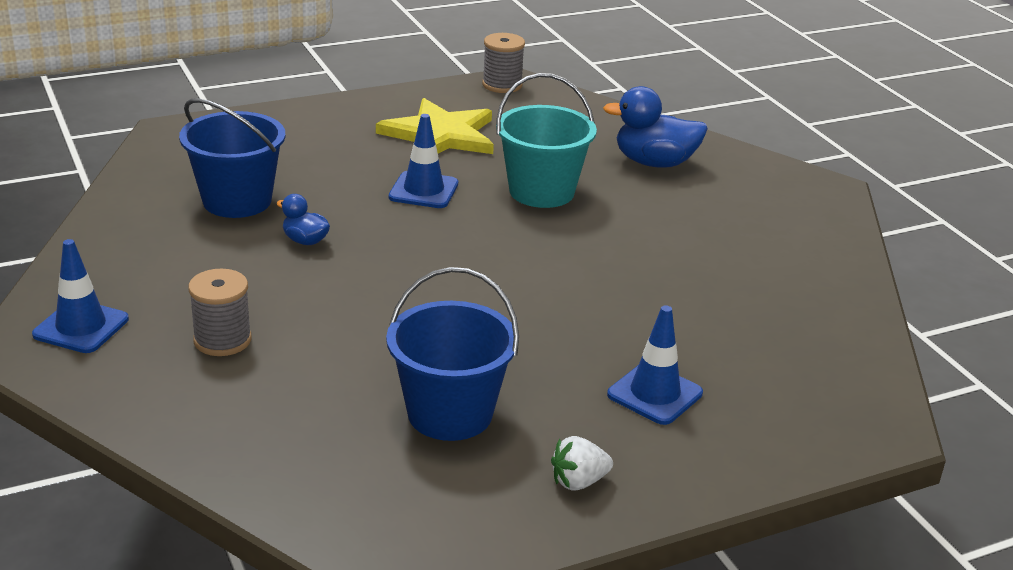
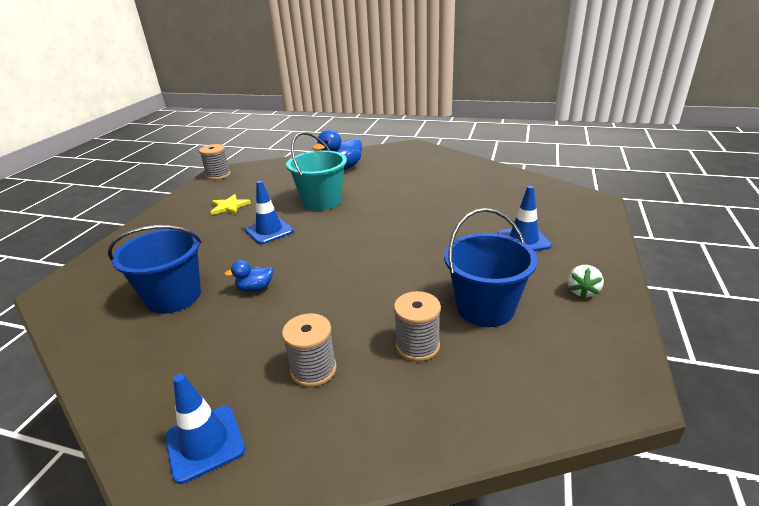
camera: 45 degrees left, 0 degrees up
(326, 390) = (417, 346): none -> grey spool
(440, 135) = (229, 206): yellow star -> yellow star, size x0.52

